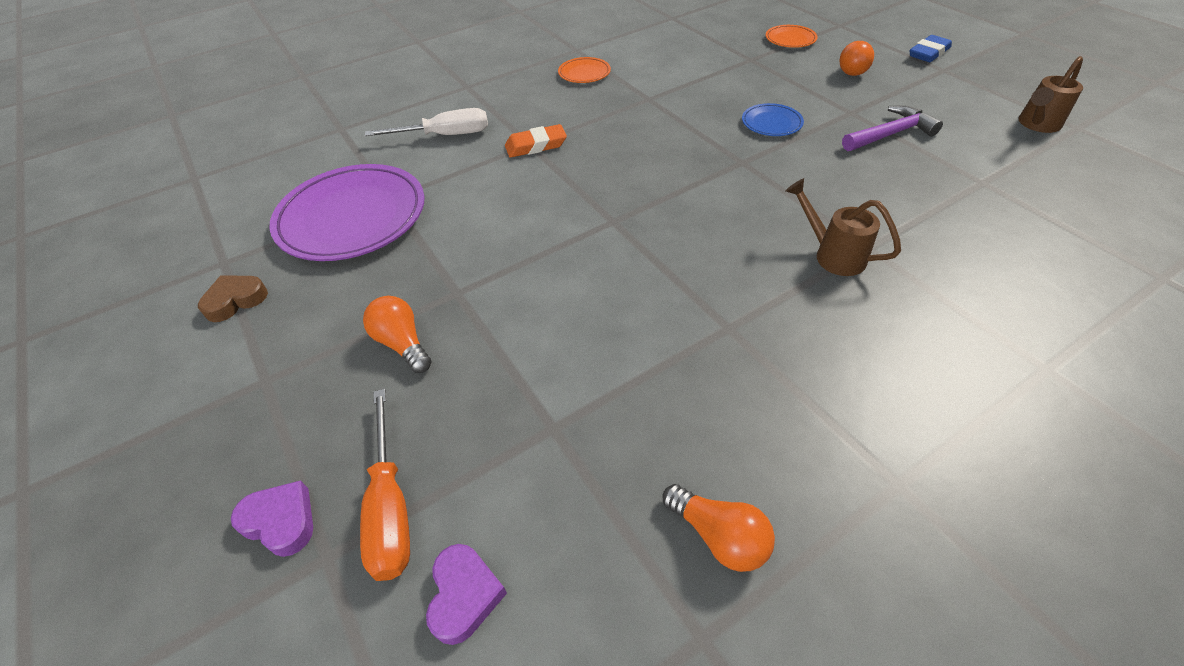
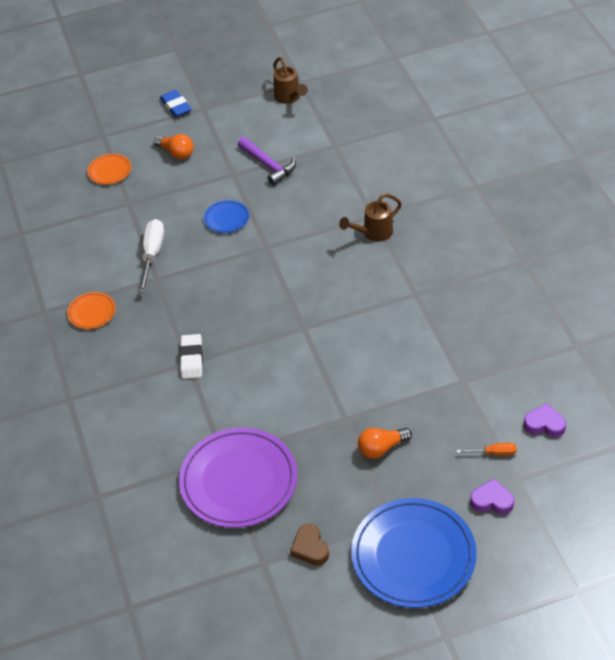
camera: 75 degrees left, 0 degrees up
(190, 421) = (413, 556): none -> blue plate
(281, 521) = (492, 501): purple heart -> purple heart turned 60 degrees clockwise
(390, 506) = (493, 453): orange screwdriver -> orange screwdriver, size x0.54
(445, 135) = (147, 418): white screwdriver -> white screwdriver (152, 254)
(536, 145) = (191, 359): orange eraser -> white eraser
(719, 536) = (535, 329): orange light bulb -> none
(890, 134) = (268, 165): purple hammer -> purple hammer turned 150 degrees clockwise

